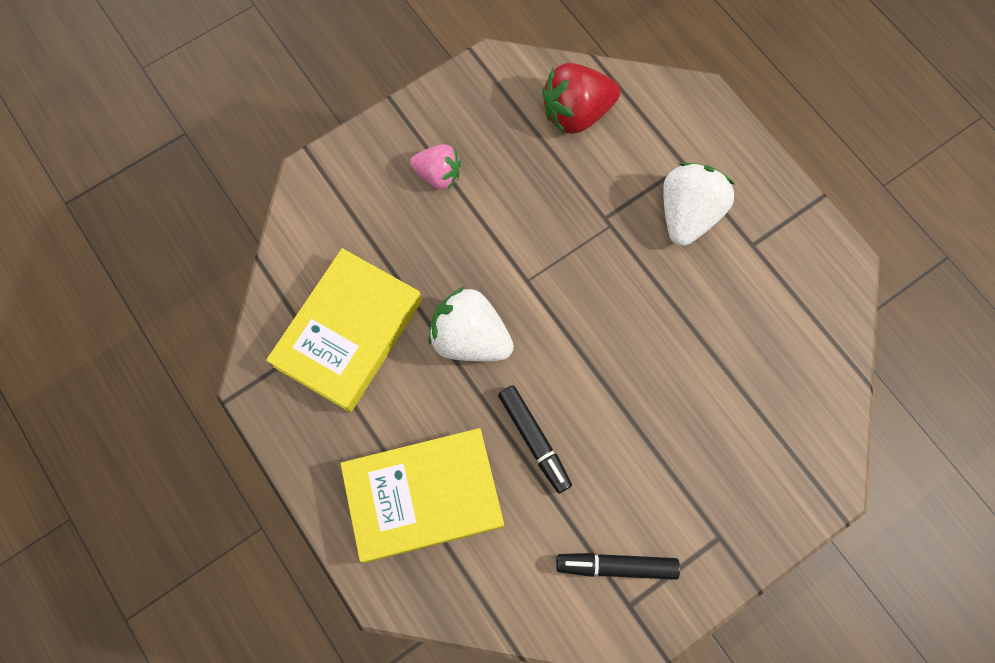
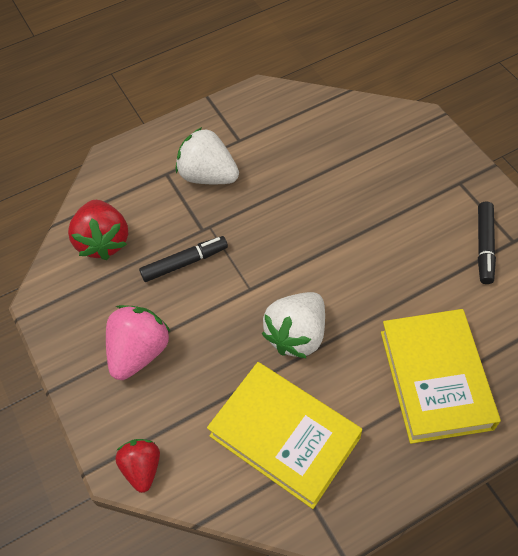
camera: 80 degrees left, 15 degrees down
(311, 199) = (142, 468): none -> red strawberry
(438, 175) = (139, 352): pink strawberry -> pink strawberry, size x1.56
(534, 440) = (387, 293): black marker -> black marker (184, 263)

